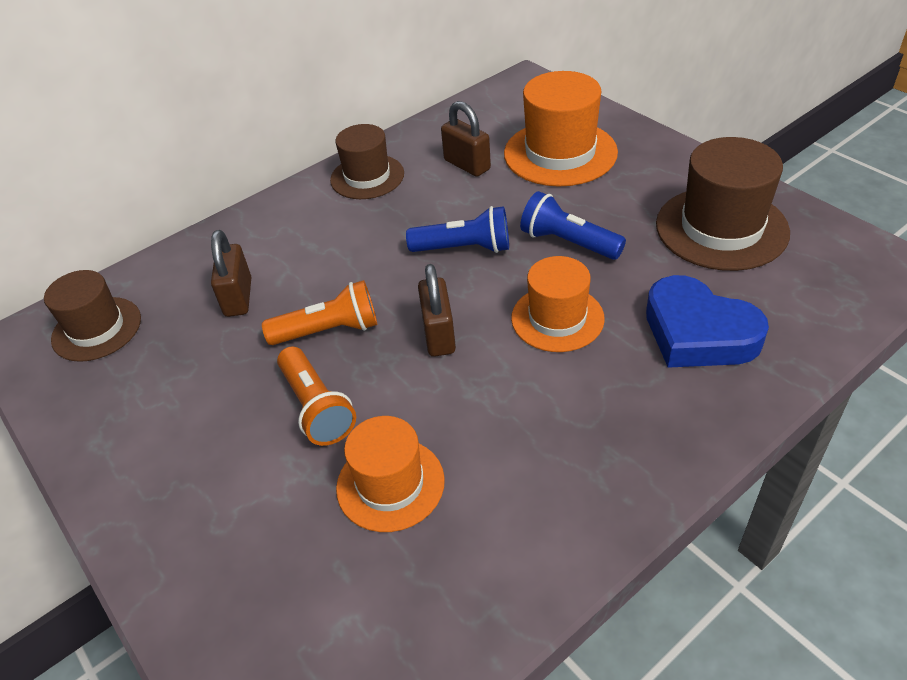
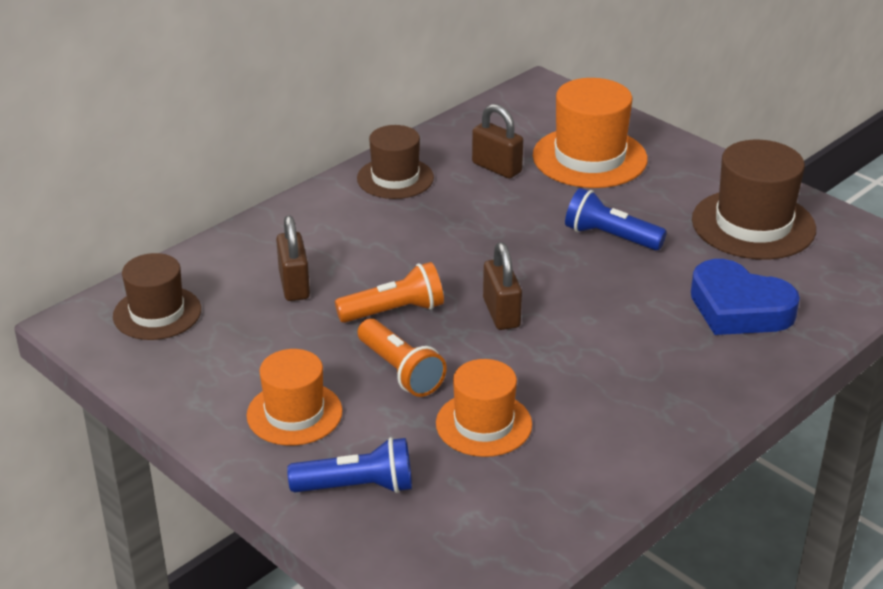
camera: 10 degrees left, 10 degrees down
(464, 248) = (510, 242): blue flashlight -> blue flashlight (357, 487)
(557, 318) = (610, 299): orange hat -> orange hat (294, 413)

